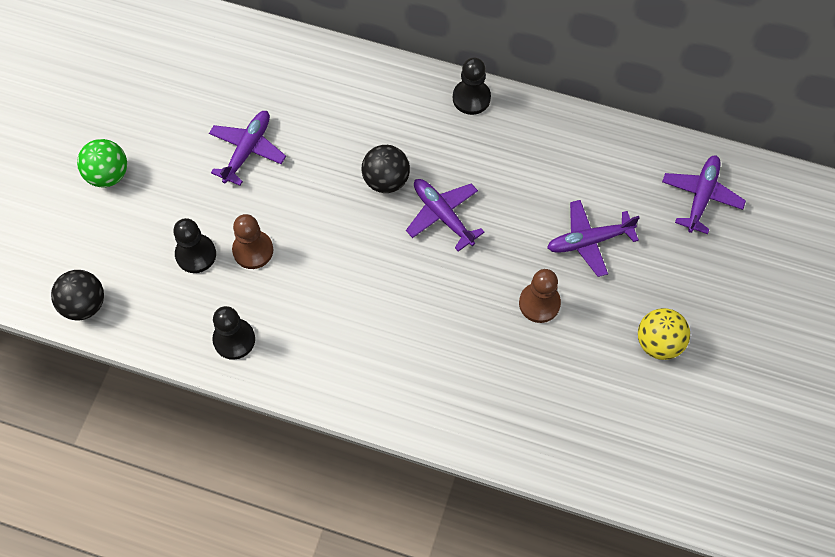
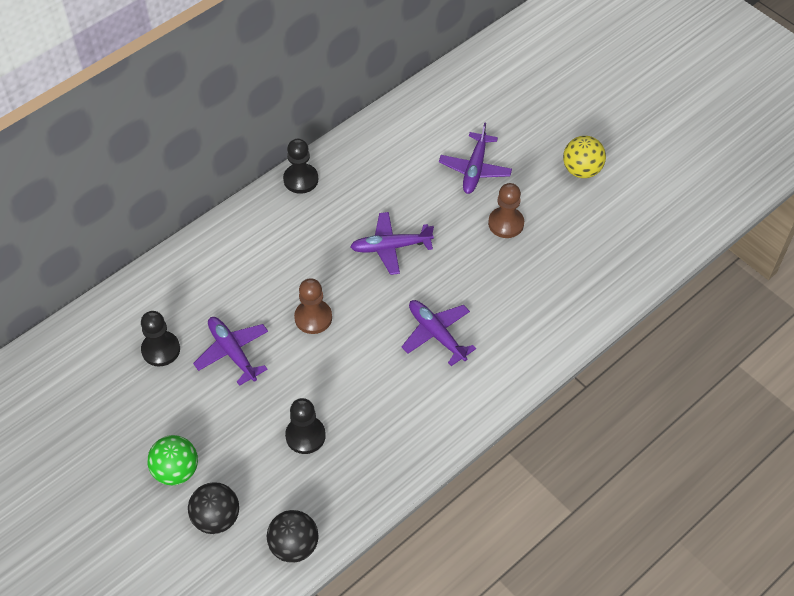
camera: 60 degrees left, 10 degrees down
(234, 339) = (404, 442): black pawn -> black pawn (161, 350)
(253, 250) = (331, 391): brown pawn -> brown pawn (313, 318)
(386, 180) = (333, 269): black ball -> black ball (216, 518)
(701, 196) = (483, 89): purple plane -> purple plane (436, 334)

